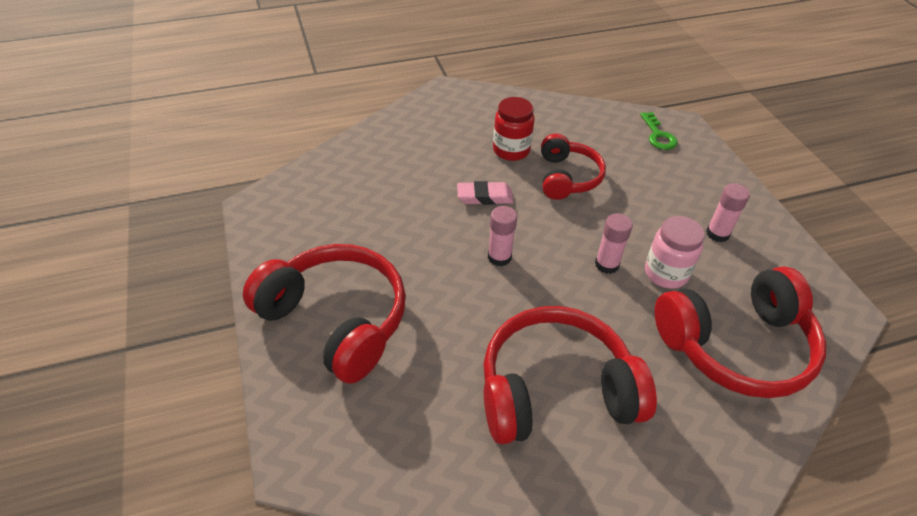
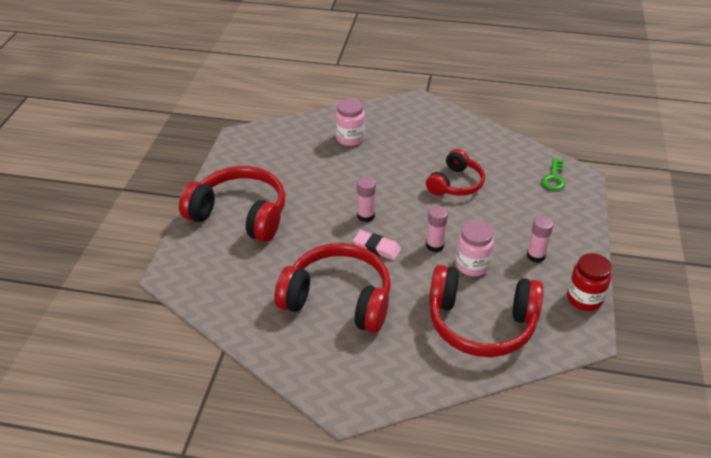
camera: 30 degrees right, 5 degrees down
(336, 320) = (240, 214): red headphones -> red headphones turned 45 degrees counterclockwise
(403, 161) = (350, 138): none -> pink jar
(484, 196) = (386, 177): pink eraser -> pink eraser (376, 247)
(511, 150) = (430, 154): red jar -> red jar (584, 299)

